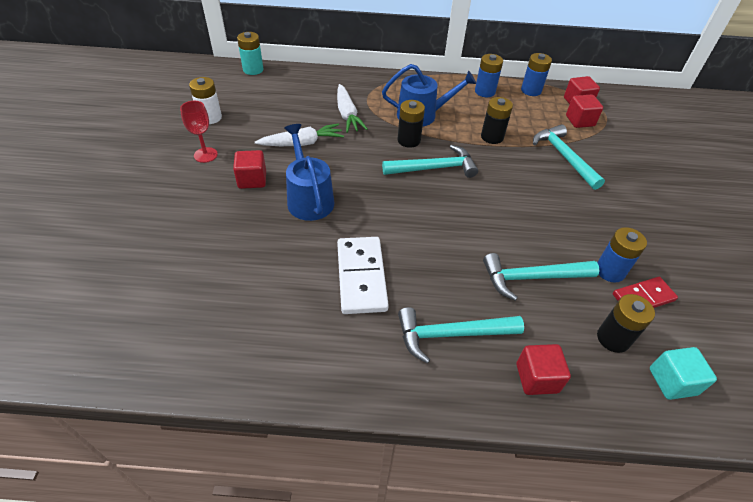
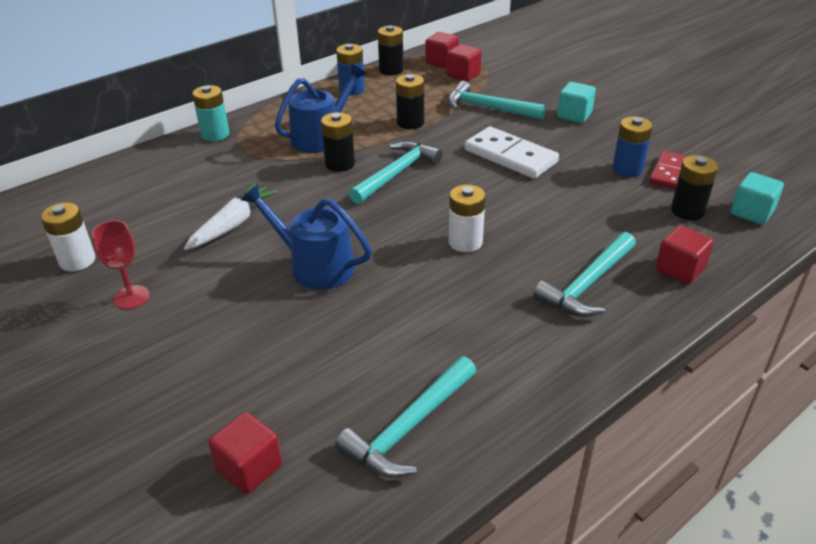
camera: 40 degrees left, 10 degrees down
(252, 180) = (227, 286): red cube -> red cube (249, 468)
(253, 69) = (59, 188): turquoise battery -> turquoise battery (215, 134)
(347, 114) = (243, 174): white carrot -> none
(361, 277) = (459, 294): white domino -> white domino (510, 156)
(413, 244) = (465, 242): none -> white battery
(531, 90) = (391, 70): blue battery -> black battery
(532, 278) = (585, 207): turquoise hammer -> turquoise hammer (409, 427)
(626, 201) = (574, 115): none -> turquoise cube

